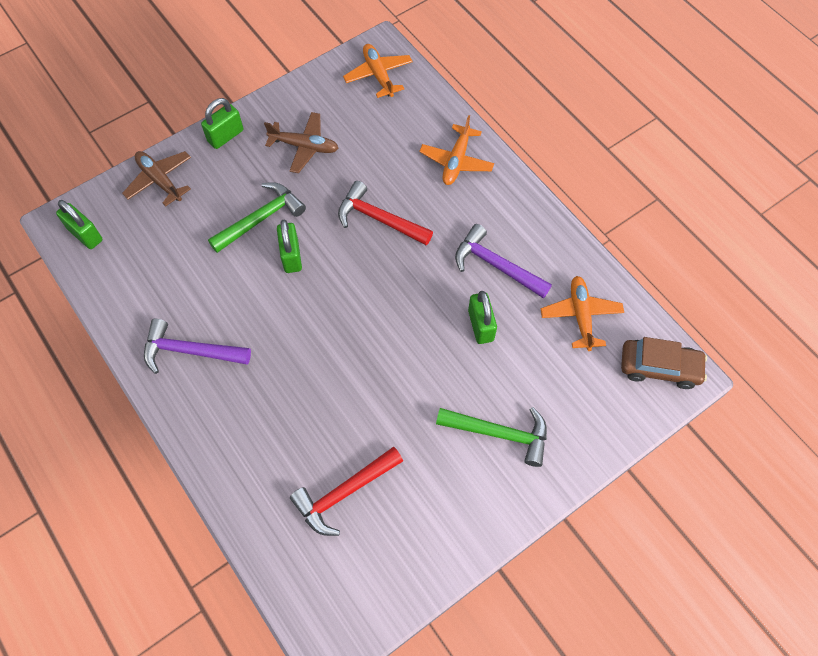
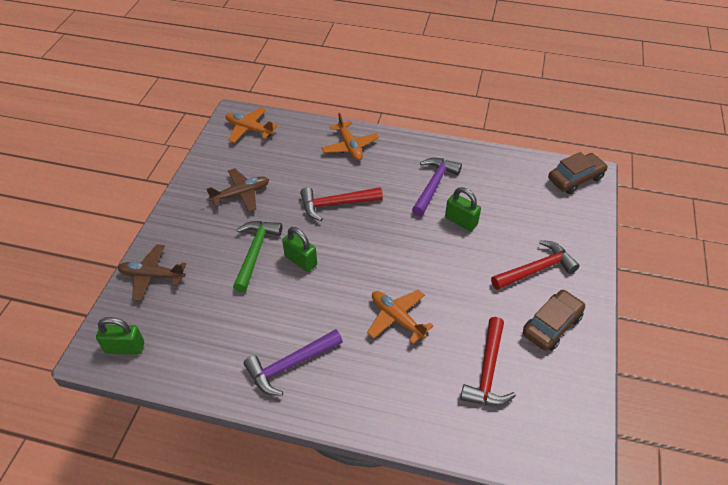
camera: 40 degrees left, 15 degrees down
(225, 136) = (176, 220): green padlock -> none
(450, 500) = (551, 325): none -> brown car
(496, 265) = (434, 185): purple hammer -> purple hammer turned 120 degrees clockwise
(499, 433) = (536, 269): green hammer -> red hammer
(580, 315) = (508, 180): orange plane -> orange plane (397, 318)

